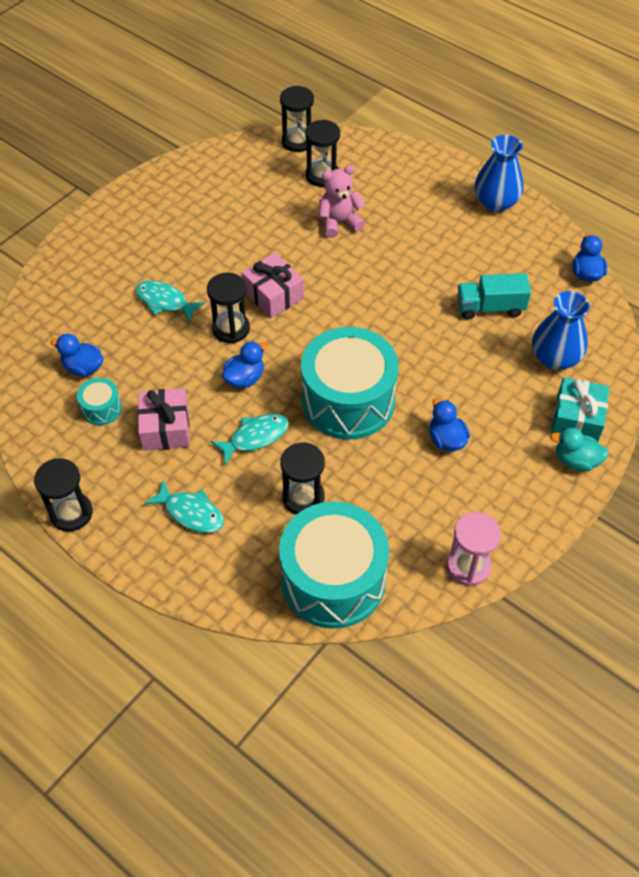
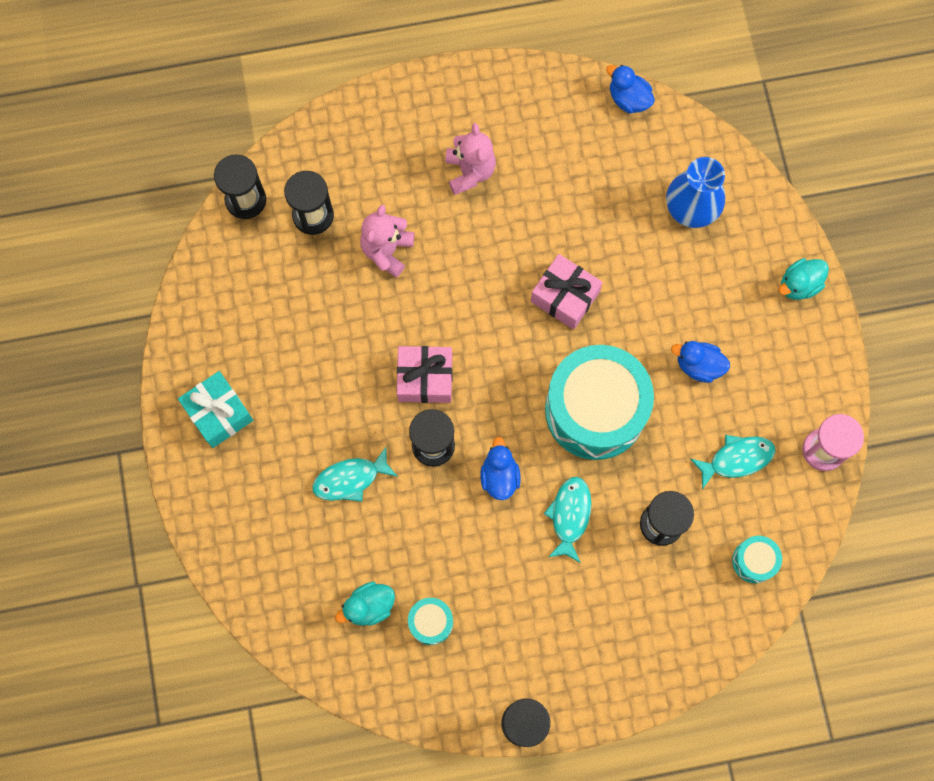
camera: 50 degrees left, 20 degrees up
(83, 367) = (369, 606): blue duck -> turquoise duck
(166, 428) = (498, 583): pink gift -> pink gift (565, 296)
(191, 512) = (603, 625): turquoise fish -> turquoise fish (736, 459)
(333, 579) = (754, 561): turquoise drum -> turquoise drum, size x0.43
(438, 228) = (470, 171): none -> pink teddy bear
(490, 307) = (596, 210): turquoise truck -> none
(495, 202) = (483, 95): blue vase -> none
(576, 419) = (763, 248): turquoise gift -> turquoise gift (218, 413)

